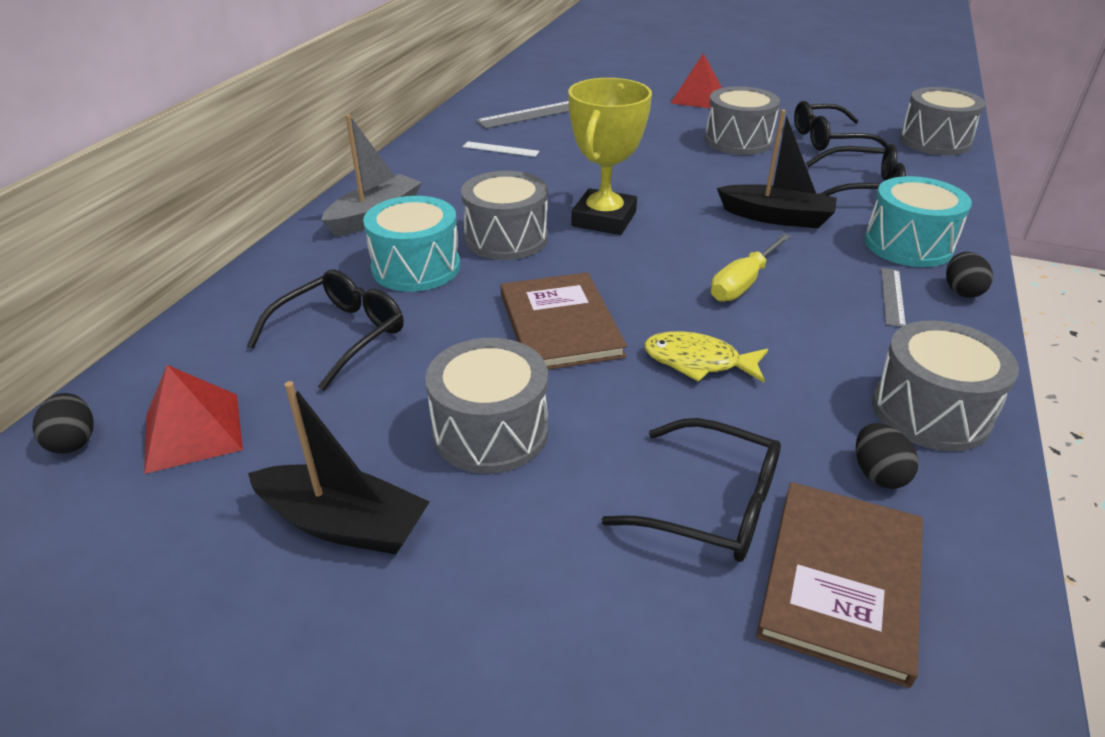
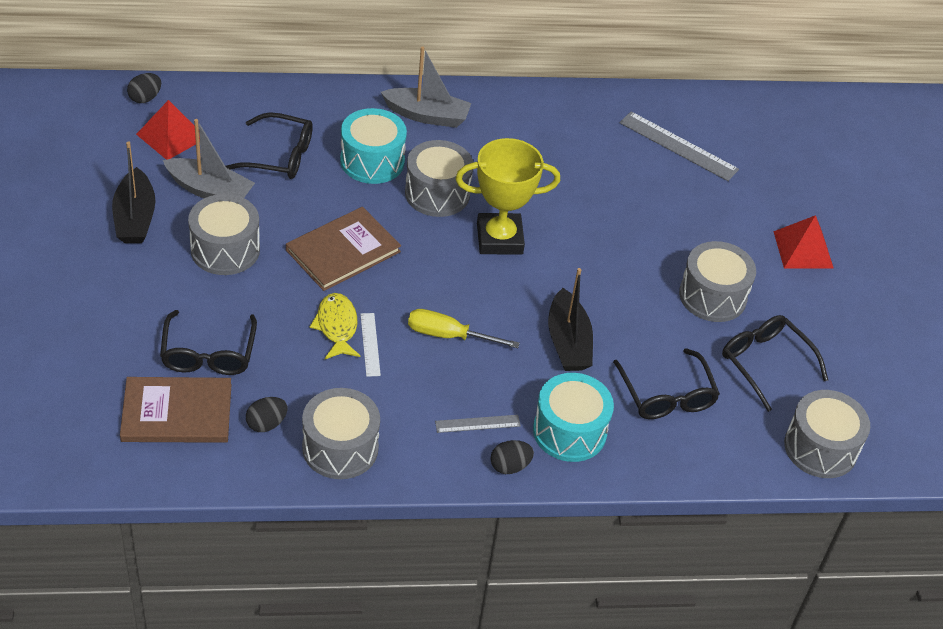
camera: 60 degrees right, 10 degrees up
(352, 418) = (210, 190): none -> grey boat
(500, 149) = (584, 145): white ruler -> white ruler (370, 344)

